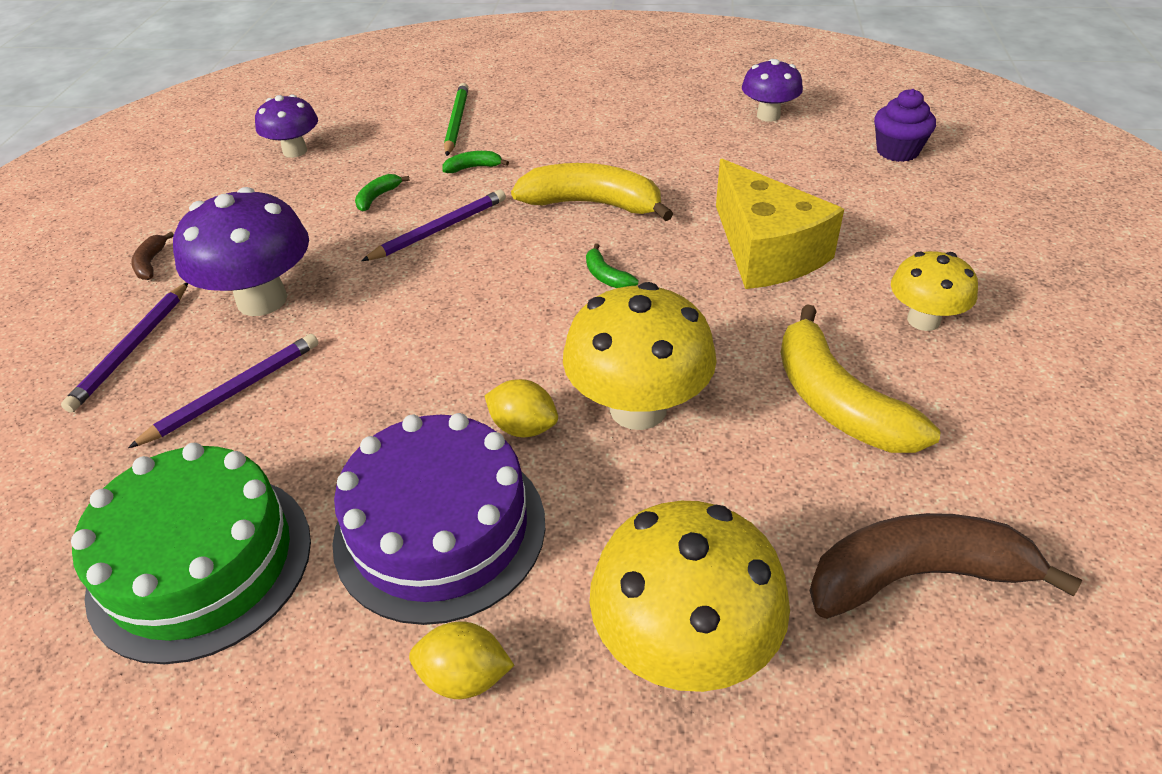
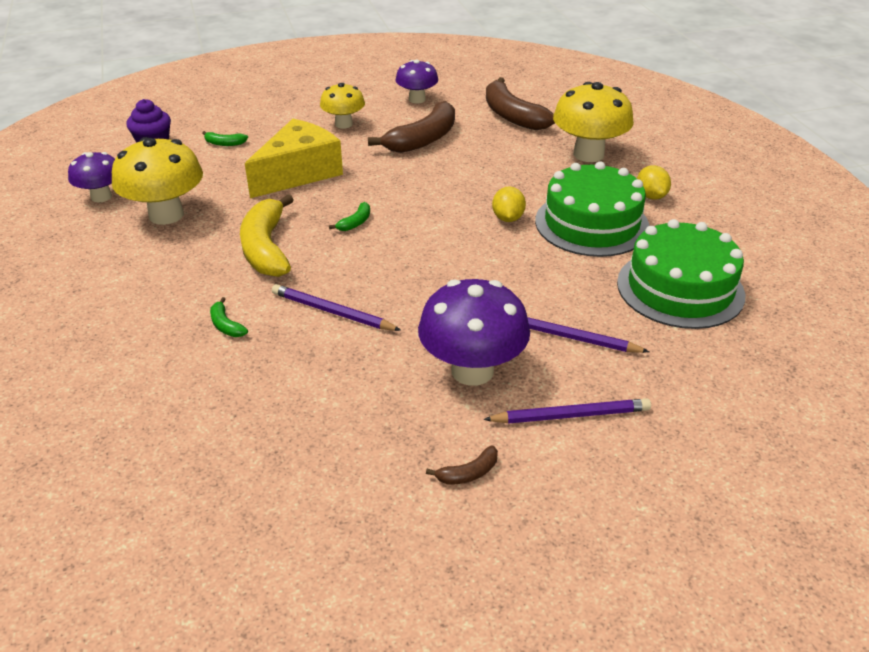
camera: 115 degrees left, 5 degrees down
(295, 151) = (223, 470): purple mushroom -> purple mushroom (417, 99)
(377, 197) = (297, 366): green banana -> green banana (224, 143)
(440, 529) = (591, 224): purple cake -> green cake
(456, 122) = (134, 366): green pencil -> none
(638, 408) = (467, 188): yellow mushroom -> yellow mushroom (166, 215)
(837, 402) = (423, 139): yellow banana -> brown banana

